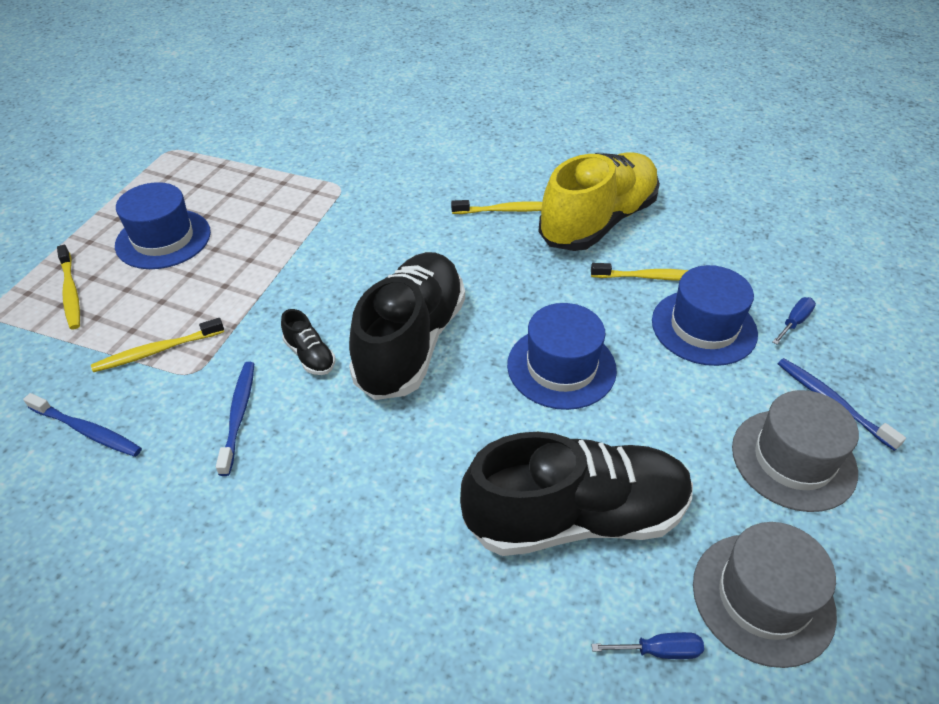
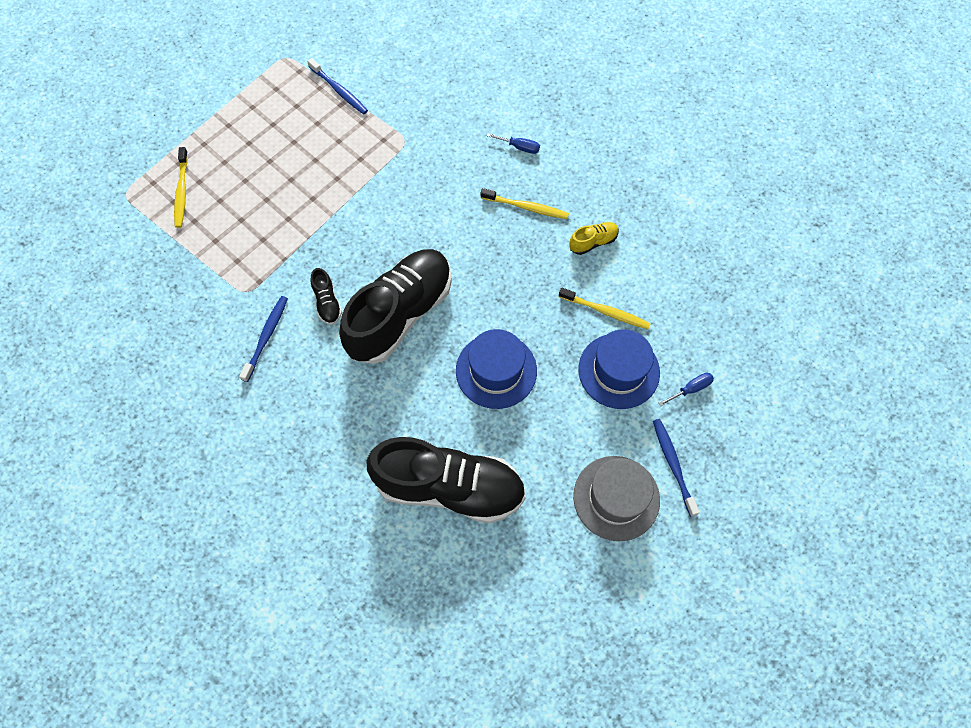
camera: 20 degrees right, 20 degrees up
(87, 431) = (170, 317): blue toothbrush -> blue toothbrush (339, 91)
(156, 351) = (227, 265): yellow toothbrush -> none
(163, 239) = (256, 157): blue hat -> none
(598, 222) = (593, 242): yellow shoe -> yellow shoe, size x0.40
(659, 651) = (456, 588): blue screwdriver -> blue screwdriver (519, 147)
(763, 598) = (536, 580): grey hat -> none

